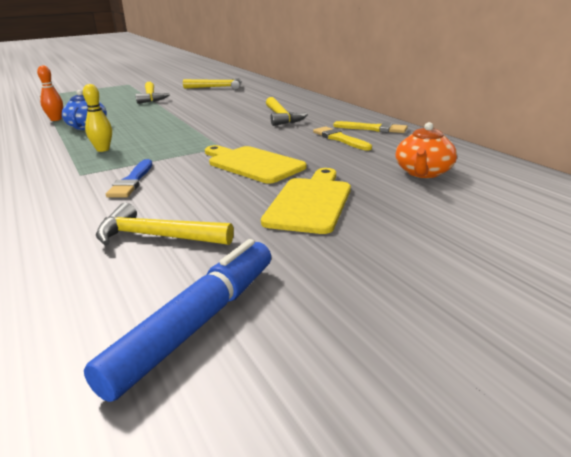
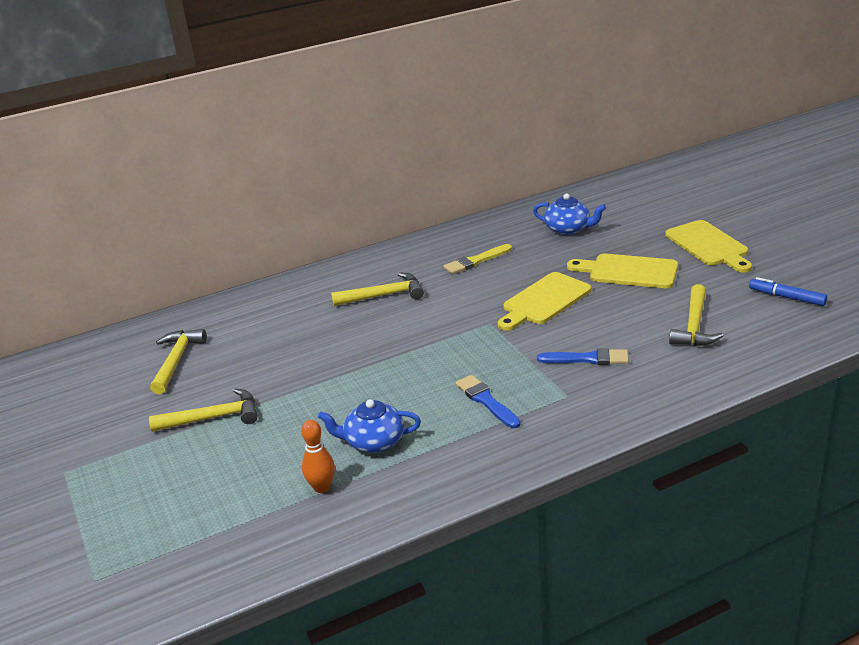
camera: 85 degrees left, 5 degrees up
(103, 149) = (486, 401): yellow bowling pin -> blue brush
(196, 324) = (787, 297): blue marker -> blue marker, size x0.60
(373, 129) = (446, 245): yellow brush -> none
(393, 262) = (709, 245): none -> yellow cutting board
(423, 172) = (568, 229): orange teapot -> blue teapot

